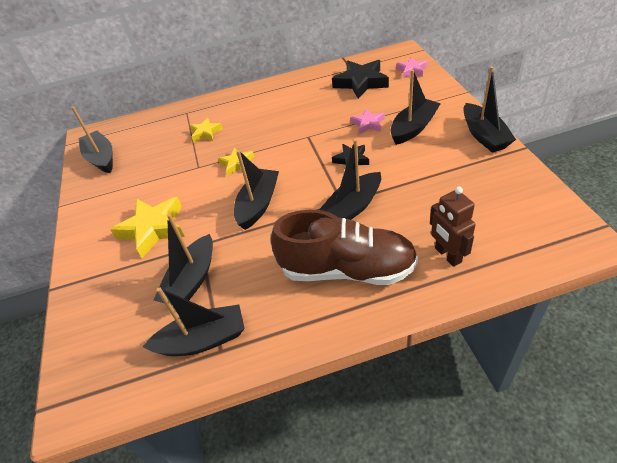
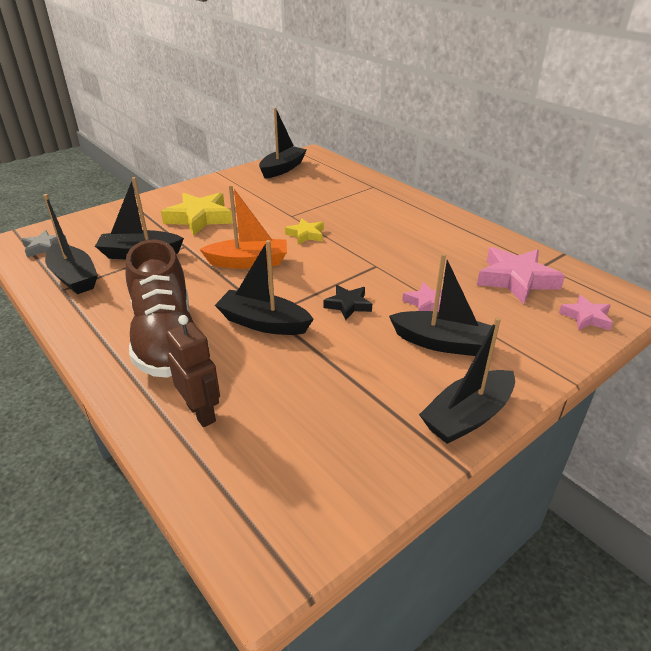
camera: 60 degrees right, 10 degrees down
(114, 371) = (44, 247): none -> grey star
(206, 133) = (346, 205): yellow star -> none
(258, 204) = (248, 262): black boat -> orange boat
(361, 82) = (516, 280): black star -> pink star
(447, 255) = (201, 413): brown robot -> brown robot turned 105 degrees clockwise

